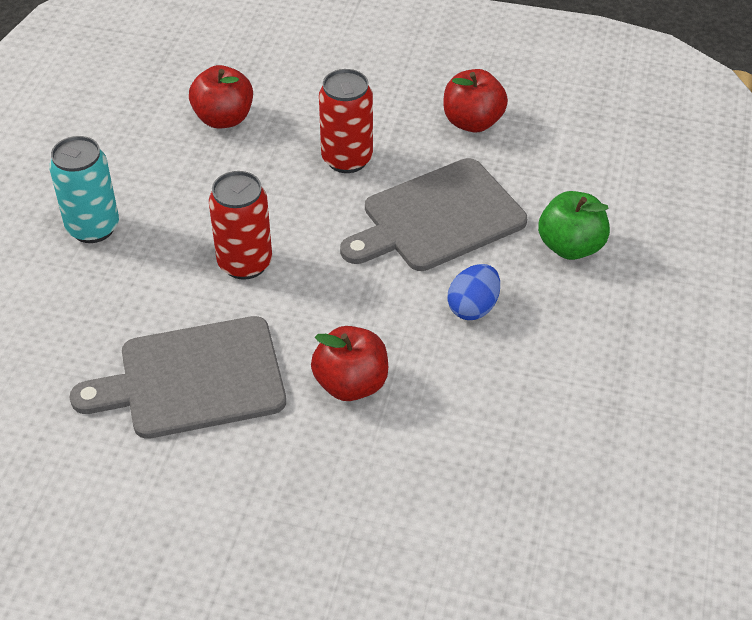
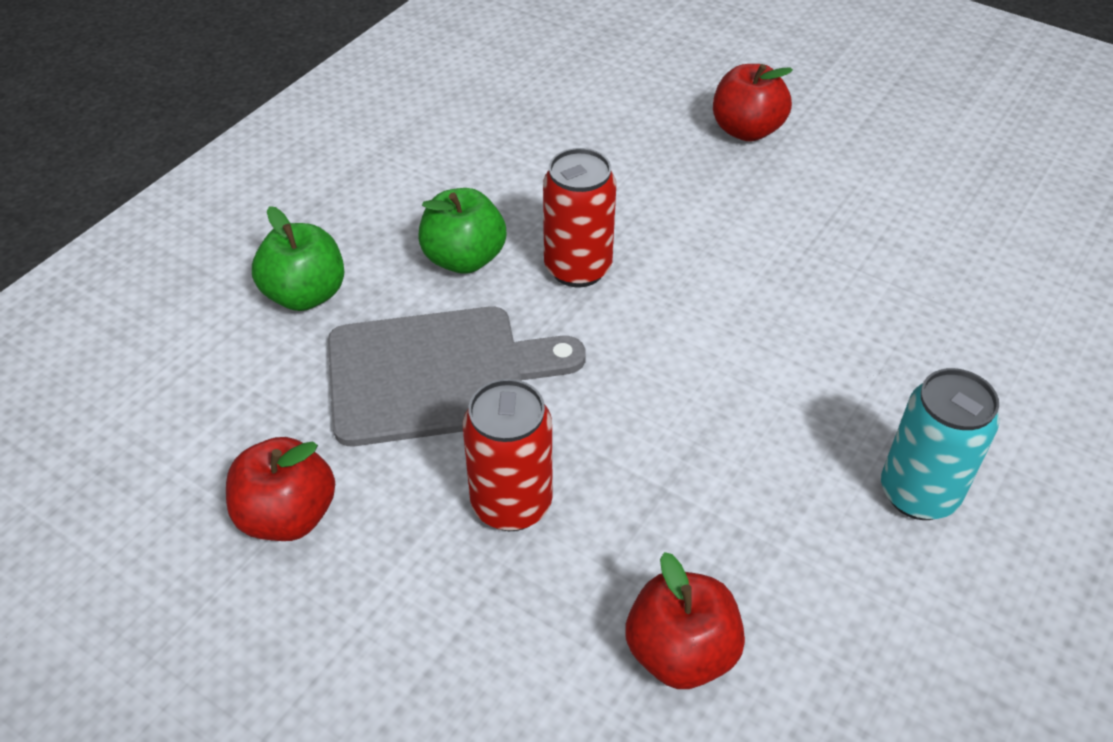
camera: 160 degrees left, 0 degrees up
(194, 379) = (802, 264): grey cutting board -> none
(245, 263) = (711, 381): red can -> red can (577, 268)
(351, 384) = (634, 220): red apple -> red apple (746, 130)
(473, 307) = (464, 259): blue egg -> green apple

